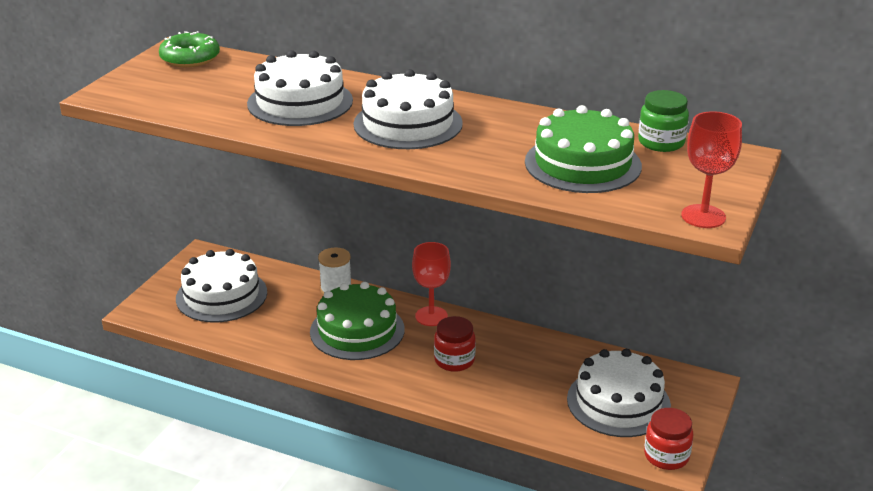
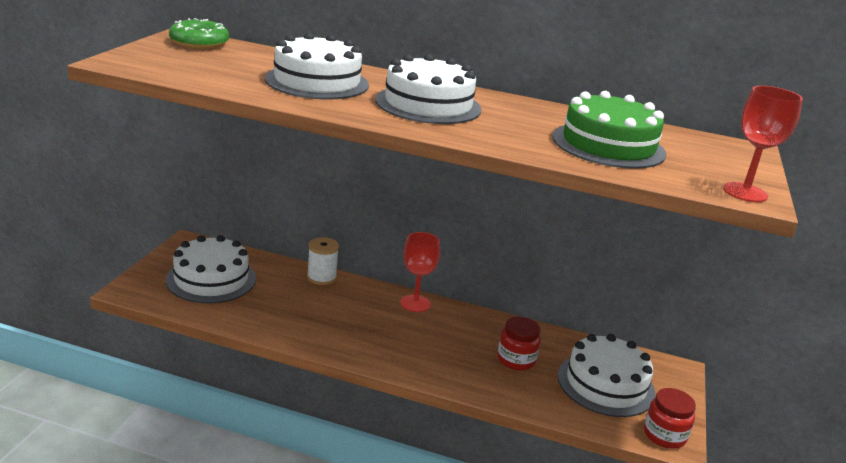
camera: 10 degrees left, 5 degrees down
(357, 330) = (347, 314): green cake -> none
(454, 360) = (445, 343): red jar -> red jar (516, 360)
(661, 142) = (670, 133): green jar -> none

